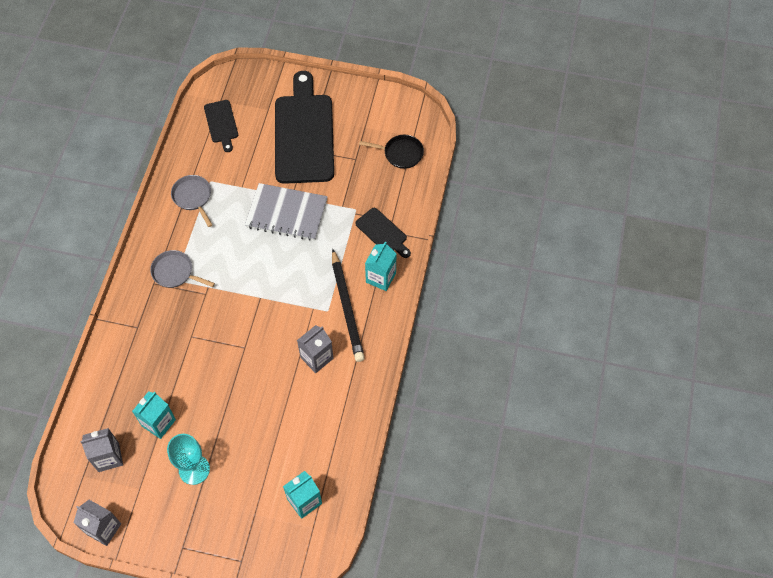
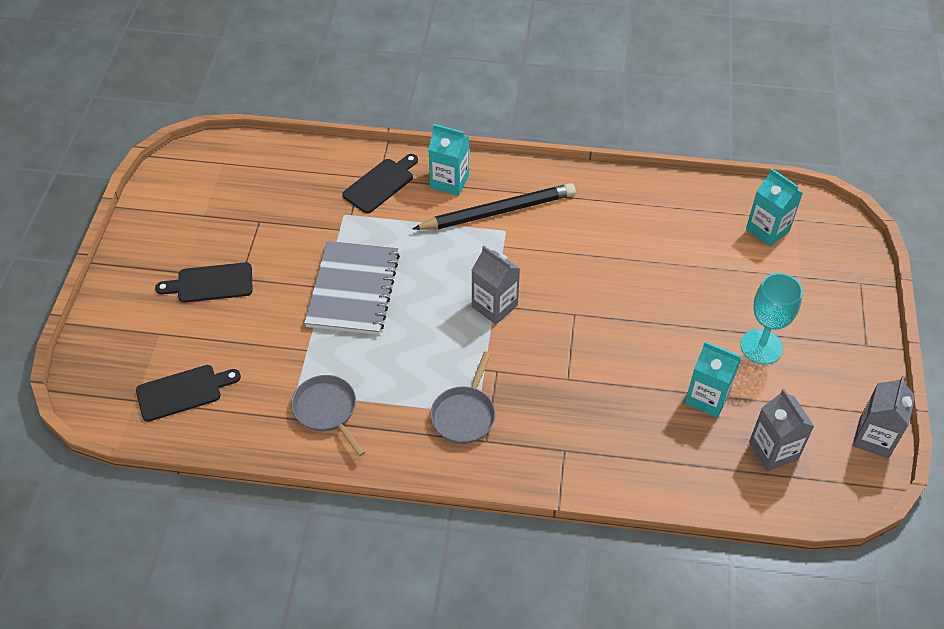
camera: 95 degrees left, 10 degrees down
(193, 197) = (327, 411): grey pan -> grey pan turned 90 degrees clockwise
(304, 134) = (210, 283): black cutting board -> black cutting board, size x0.47
(316, 358) = (575, 235): grey carton -> grey carton (494, 306)
(400, 153) = (251, 174): black pan -> none

